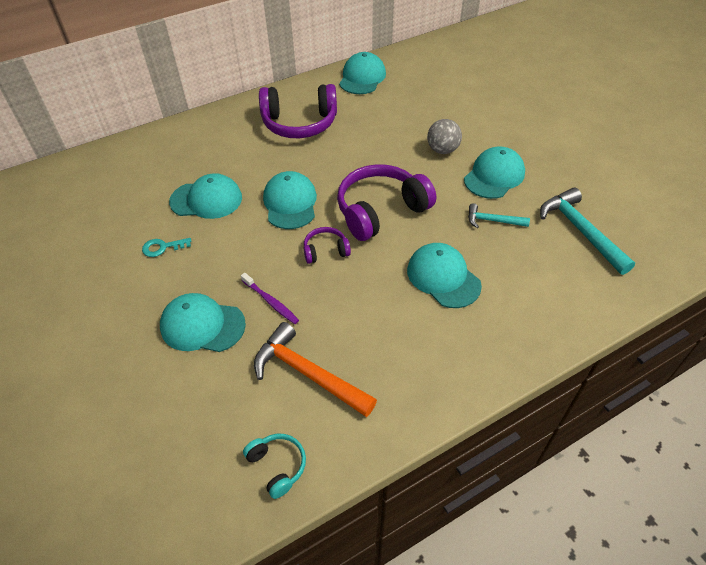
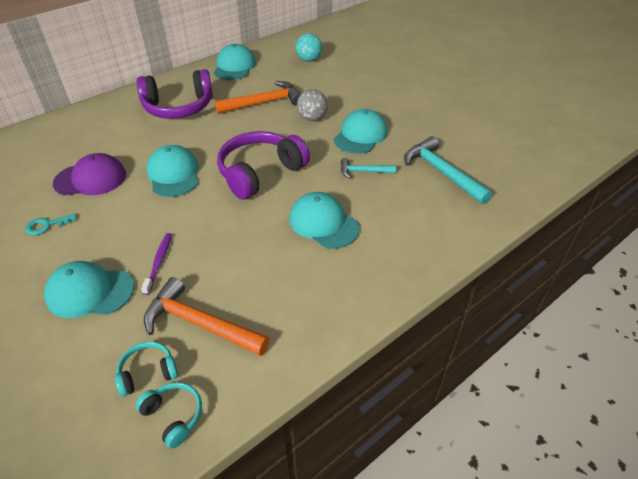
camera: 10 degrees left, 5 degrees down
(206, 200) = (90, 179): turquoise cap -> purple cap
(255, 418) = (148, 373): none -> turquoise headphones
(270, 302) = (159, 262): purple toothbrush -> purple toothbrush turned 120 degrees counterclockwise
(325, 251) = (210, 212): purple headphones -> none
(391, 126) = (264, 103): none -> orange hammer
(445, 75) = (309, 60): none -> turquoise ball

